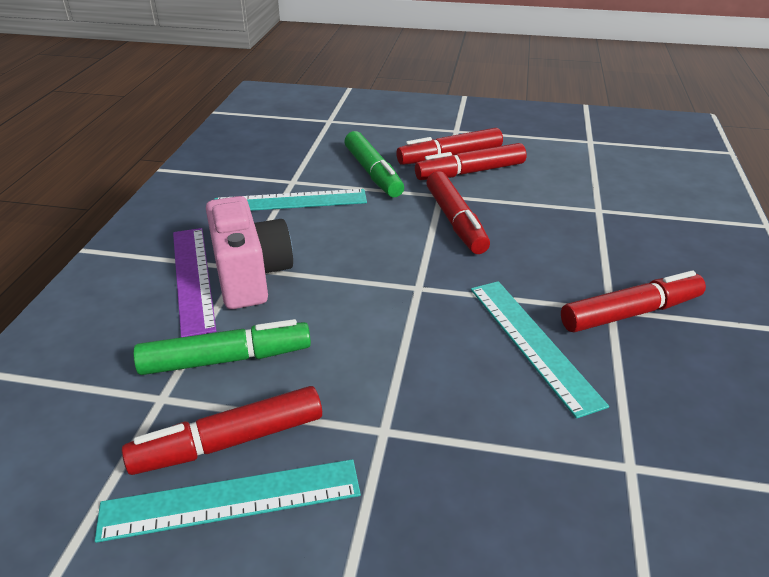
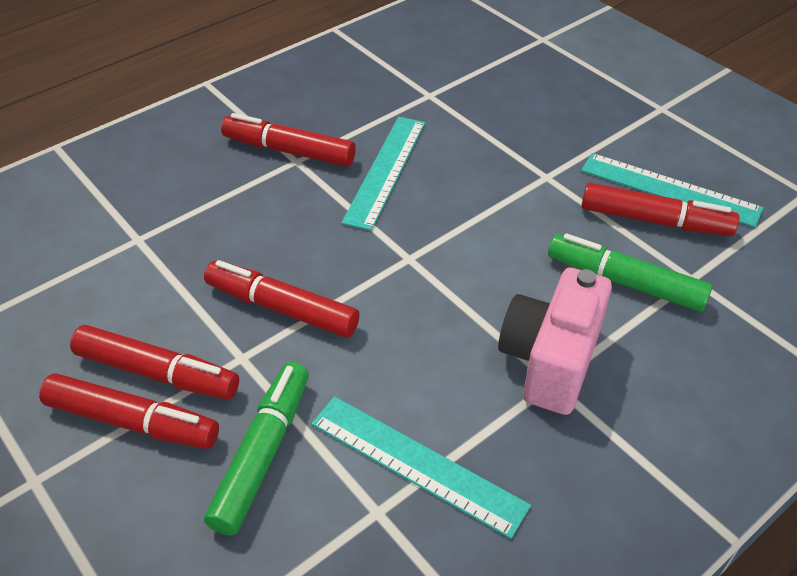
camera: 140 degrees left, 10 degrees up
(193, 278) = (611, 395): purple ruler -> none
(455, 222) = (282, 308): red marker -> red marker turned 90 degrees counterclockwise

